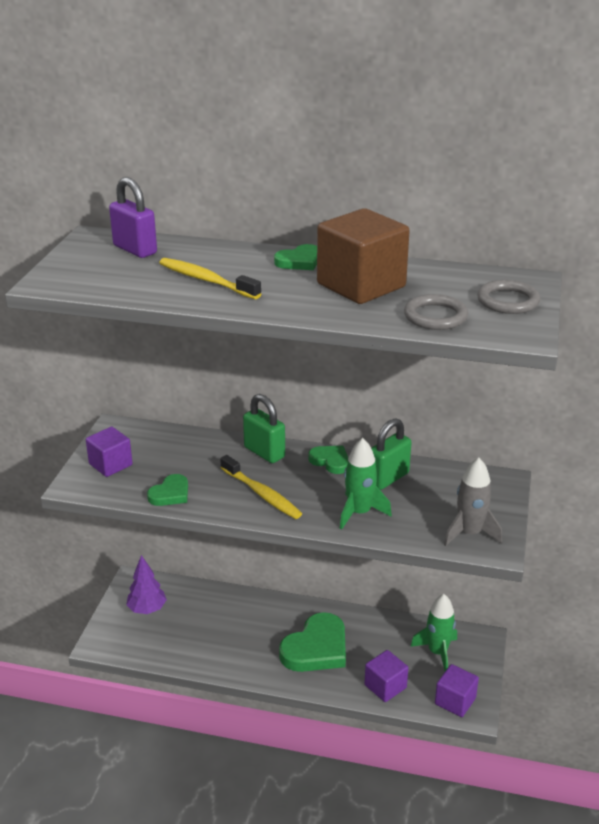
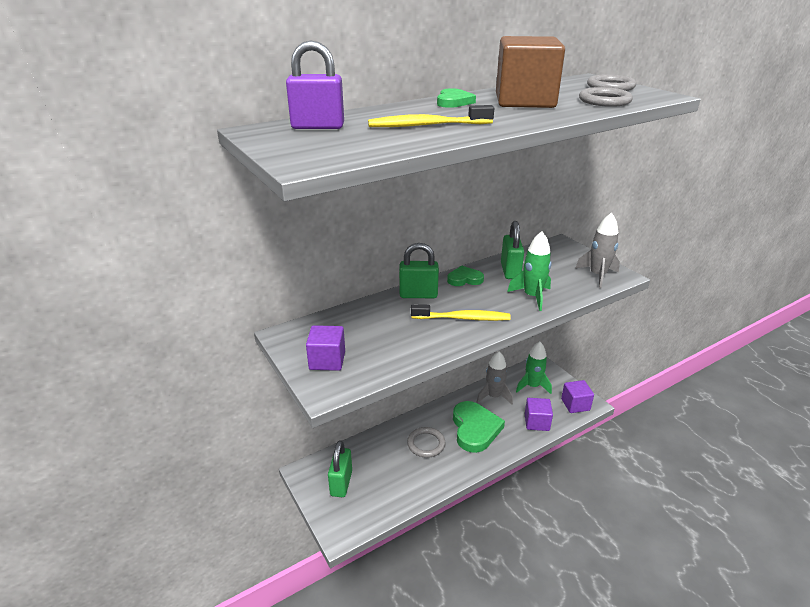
camera: 45 degrees left, 0 degrees up
(147, 609) = (341, 483): purple tree -> green padlock
(170, 494) = (407, 353): green heart -> none
(254, 629) = (426, 444): none -> grey ring
(380, 633) = (493, 396): none -> grey rocket

